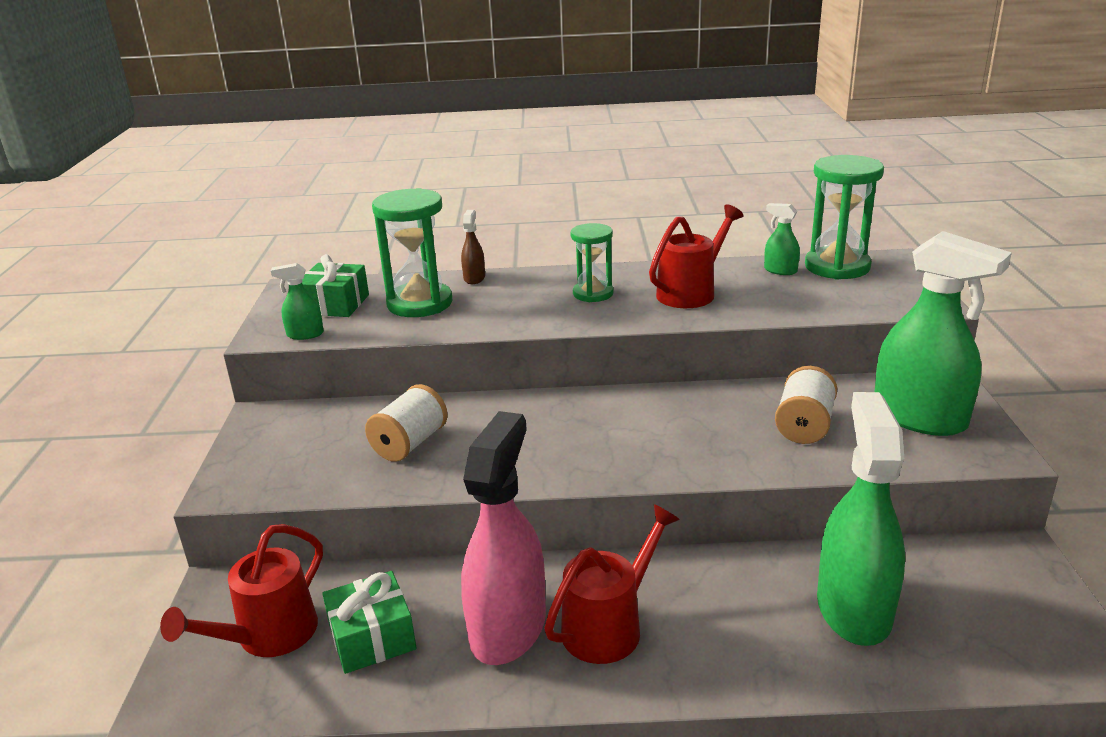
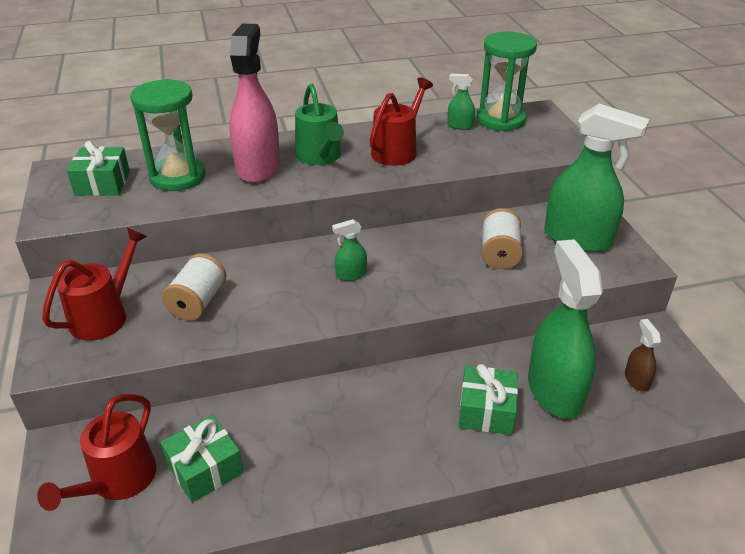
camera: 15 degrees left, 10 degrees up
(305, 334) = (85, 215): green spray bottle -> green spray bottle (351, 275)
(474, 278) = (217, 148): brown spray bottle -> brown spray bottle (636, 380)
(508, 628) = (311, 443): pink spray bottle -> pink spray bottle (258, 167)
(593, 293) = (320, 157): green hourglass -> green watering can
(610, 626) = (387, 430): red watering can -> red watering can (105, 315)
(750, 621) = (486, 411): none -> green gift

